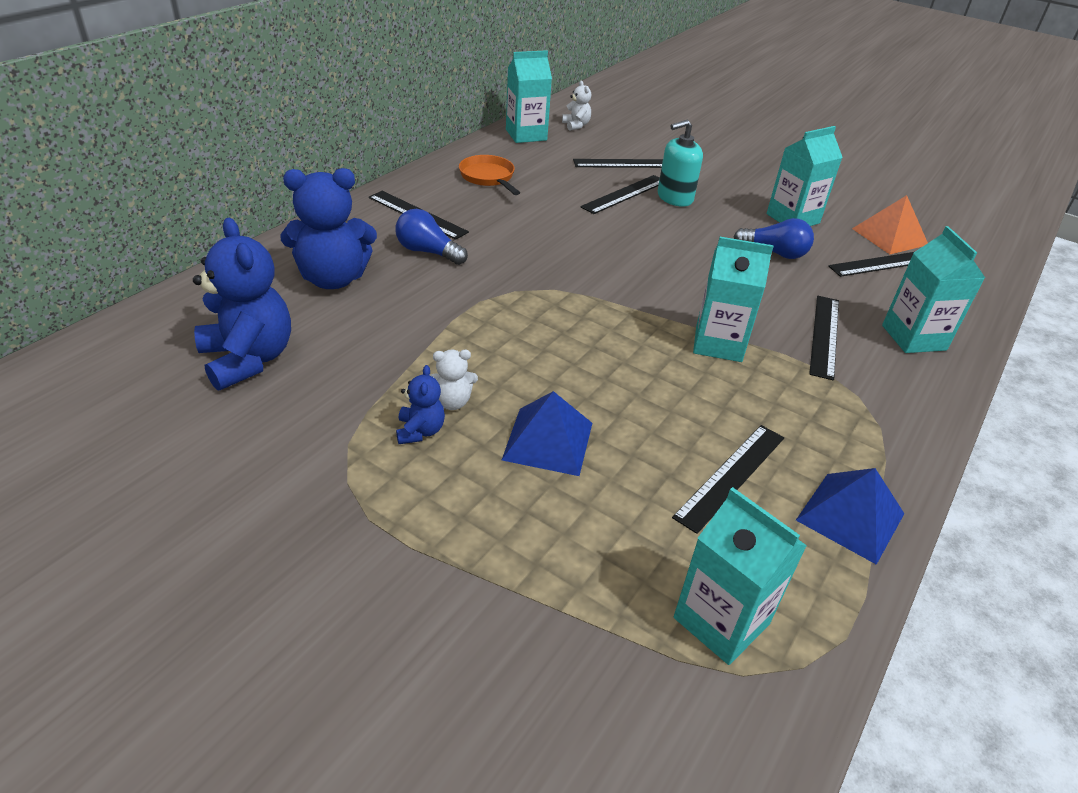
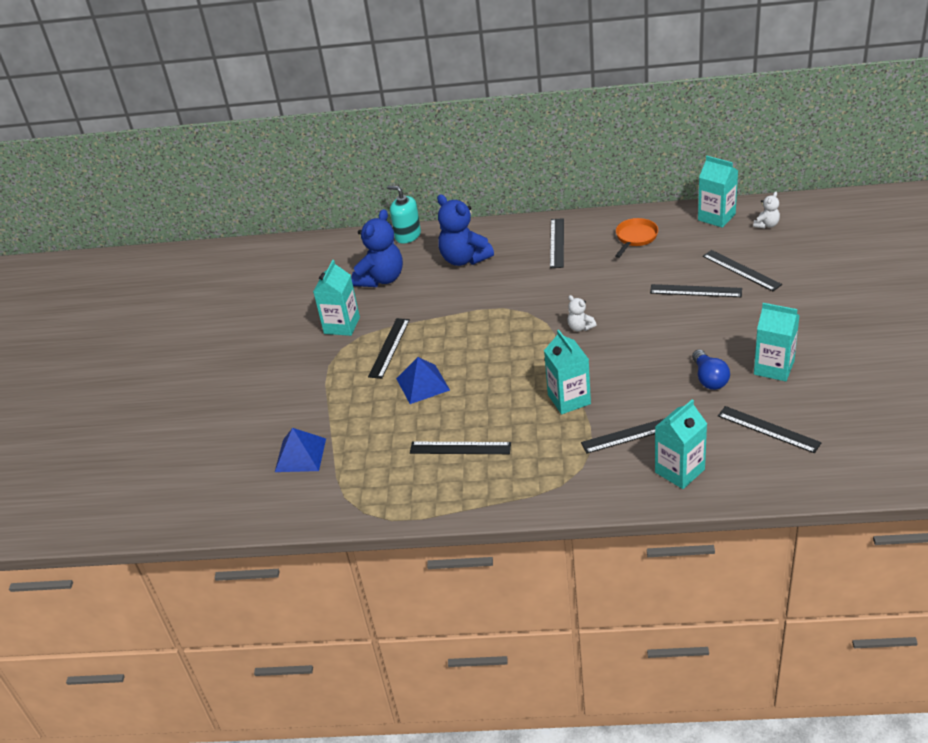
camera: 65 degrees right, 0 degrees up
(420, 431) = (389, 348): blue teddy bear -> black ruler
(428, 252) = (525, 268): blue light bulb -> none
(452, 402) = (417, 344): white teddy bear -> white teddy bear (580, 327)
(674, 198) = (723, 310): turquoise soap dispenser -> turquoise soap dispenser (407, 235)
(721, 621) = (366, 480): turquoise carton -> turquoise carton (342, 325)
(850, 516) = (472, 497): blue pyramid -> blue pyramid (300, 455)
(890, 236) = (817, 419): orange pyramid -> none

